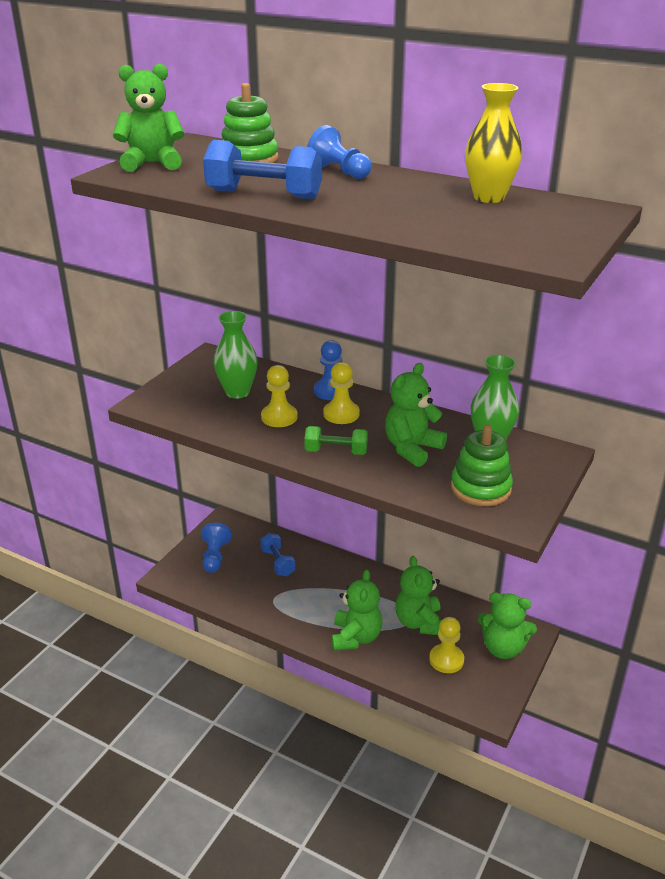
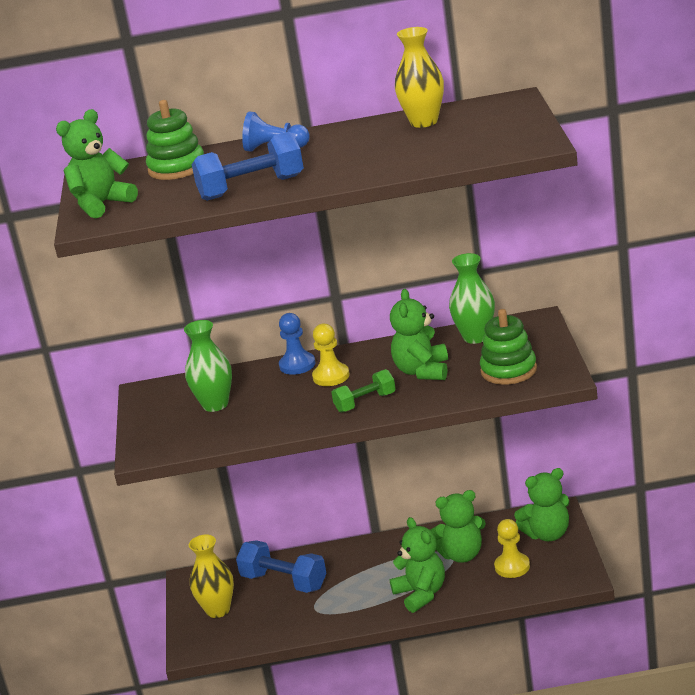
camera: 30 degrees left, 5 degrees down
(215, 557) = (218, 610): blue pawn -> yellow vase
(278, 562) = (284, 582): blue dumbbell -> blue dumbbell, size x1.58
(279, 417) = (281, 403): yellow pawn -> none
(419, 623) = (461, 555): green teddy bear -> green teddy bear turned 60 degrees counterclockwise

